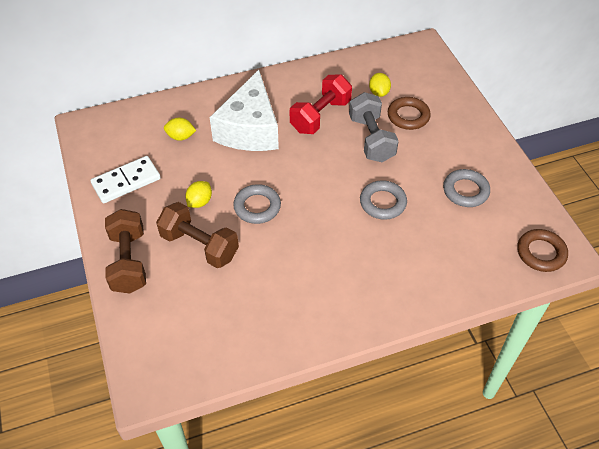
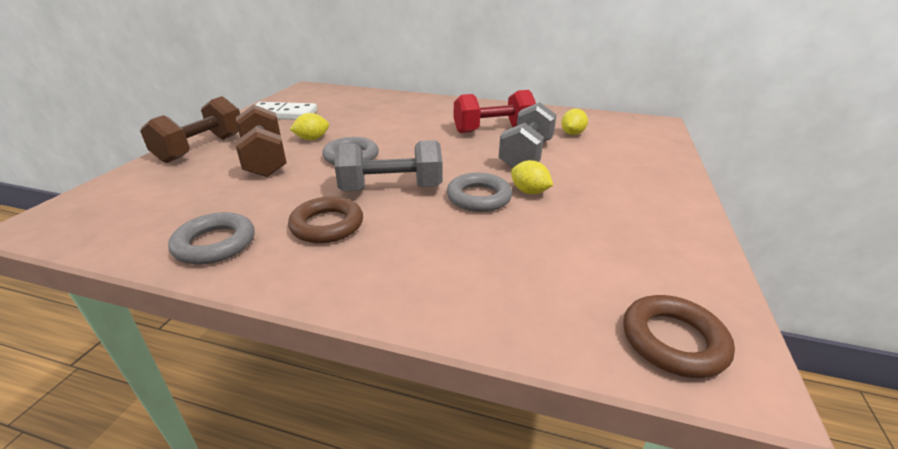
camera: 35 degrees right, 20 degrees down
(181, 137) = (360, 108): yellow lemon -> yellow lemon (529, 192)
(250, 129) = (419, 119): white cheese -> none
(323, 225) = (391, 188): none -> grey dumbbell
(408, 116) = (588, 154): brown ring -> brown ring (327, 225)
(465, 191) = (601, 226): grey ring -> grey ring (215, 244)

